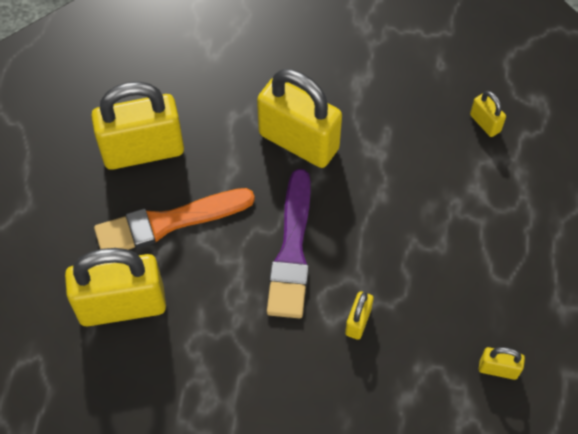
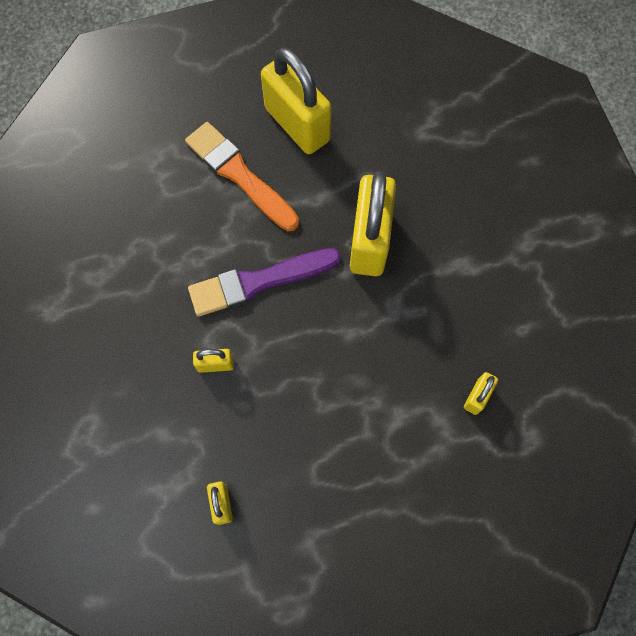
camera: 65 degrees right, 10 degrees up
(122, 305) = (150, 176): yellow padlock -> none

